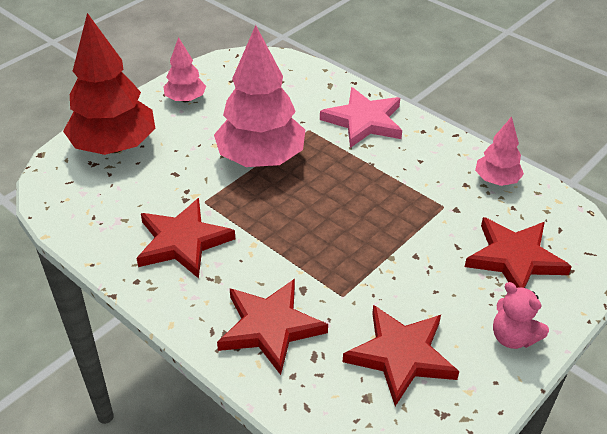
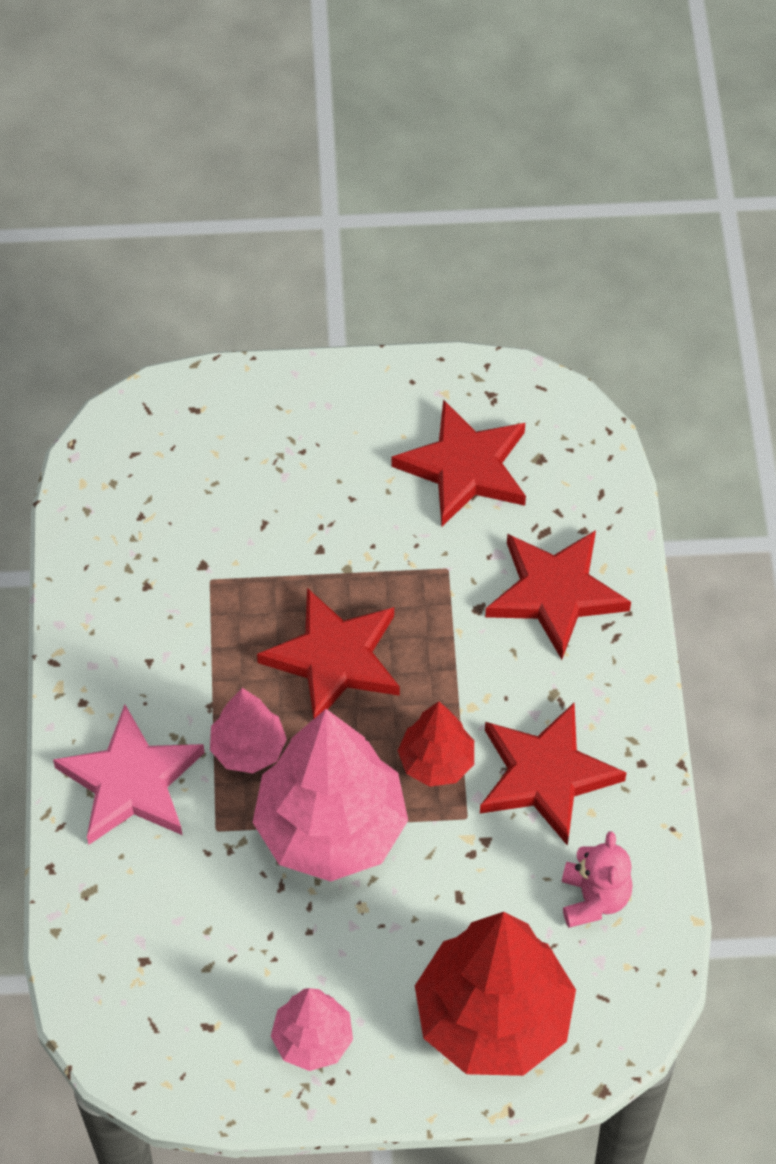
camera: 135 degrees left, 15 degrees up
(243, 211) = (436, 762): none -> red tree
(496, 180) = (106, 561): pink tree -> pink tree (248, 749)
(513, 337) = (343, 400): pink teddy bear -> pink teddy bear (594, 899)
(514, 258) = (227, 464): red star -> red star (334, 659)

